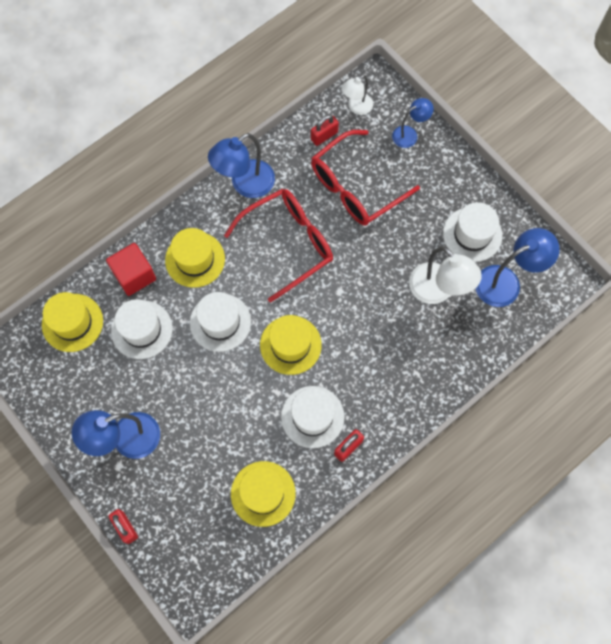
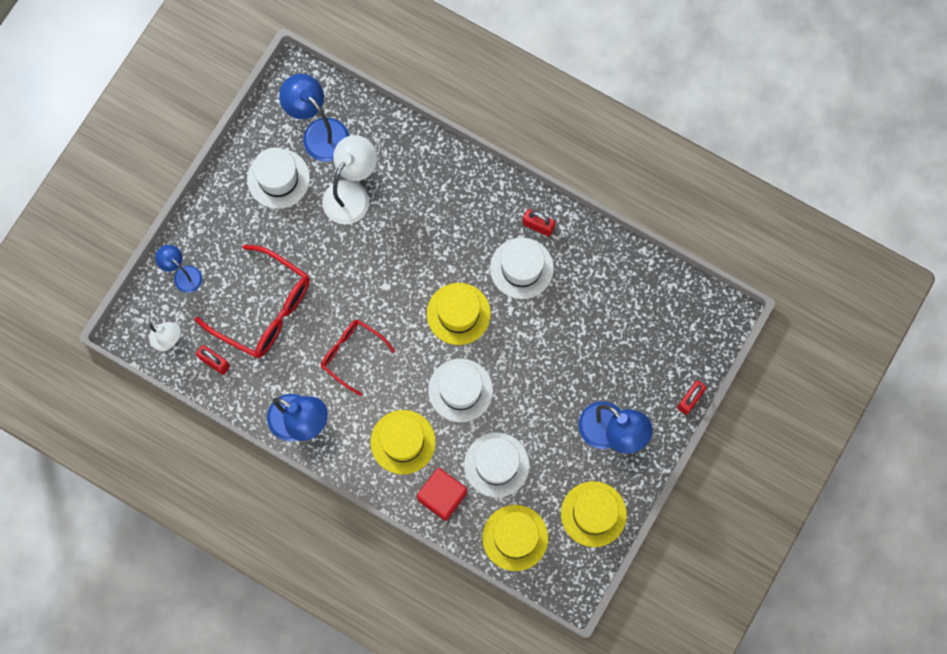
camera: 110 degrees left, 5 degrees up
(263, 493) = (610, 287): yellow hat -> yellow hat (593, 514)
(288, 243) = (352, 354): red glasses -> red glasses, size x0.61

